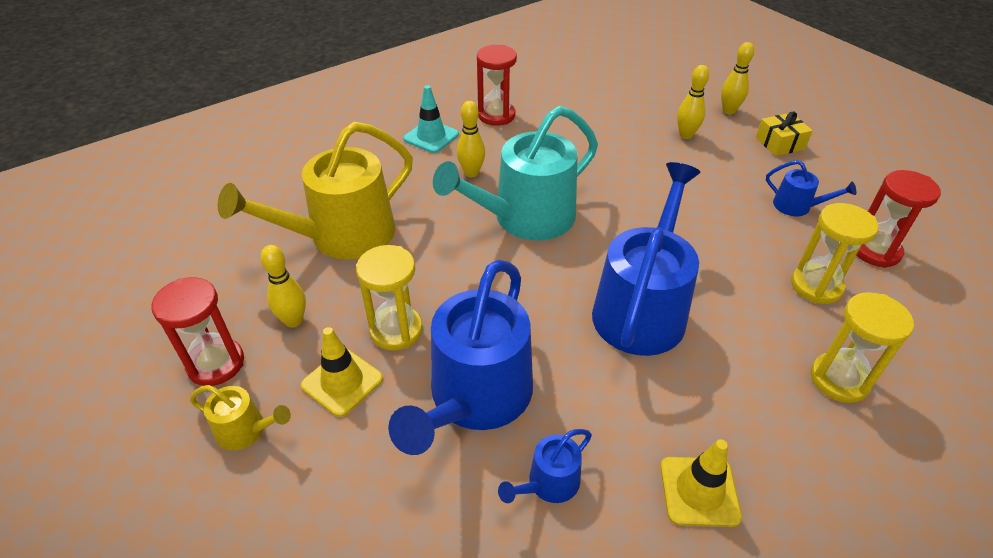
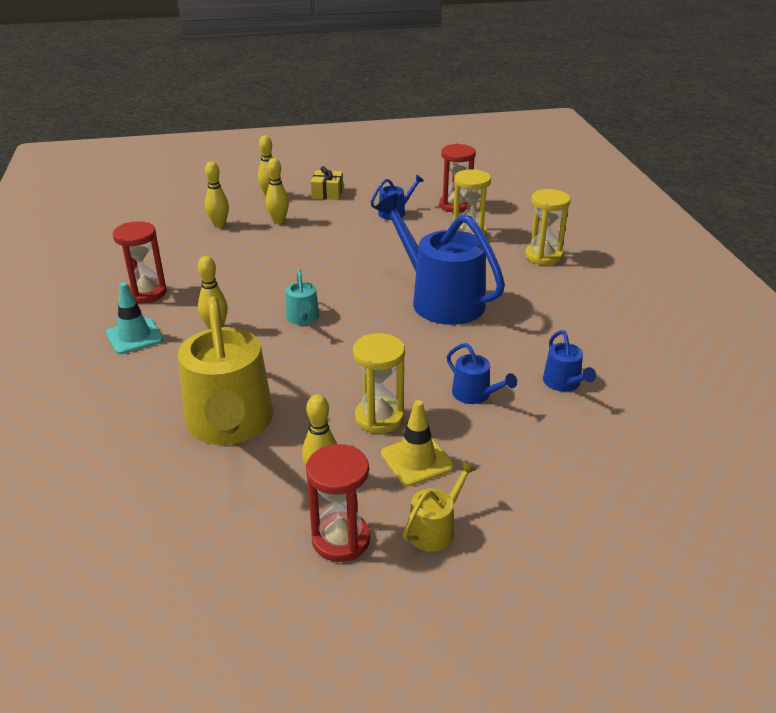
camera: 65 degrees left, 10 degrees down
(476, 397) = (475, 394): blue watering can -> blue watering can, size x0.45
(526, 218) = (303, 318): turquoise watering can -> turquoise watering can, size x0.45
(641, 105) = (219, 225): none -> yellow bowling pin
(699, 491) = (595, 329): yellow traffic cone -> none

